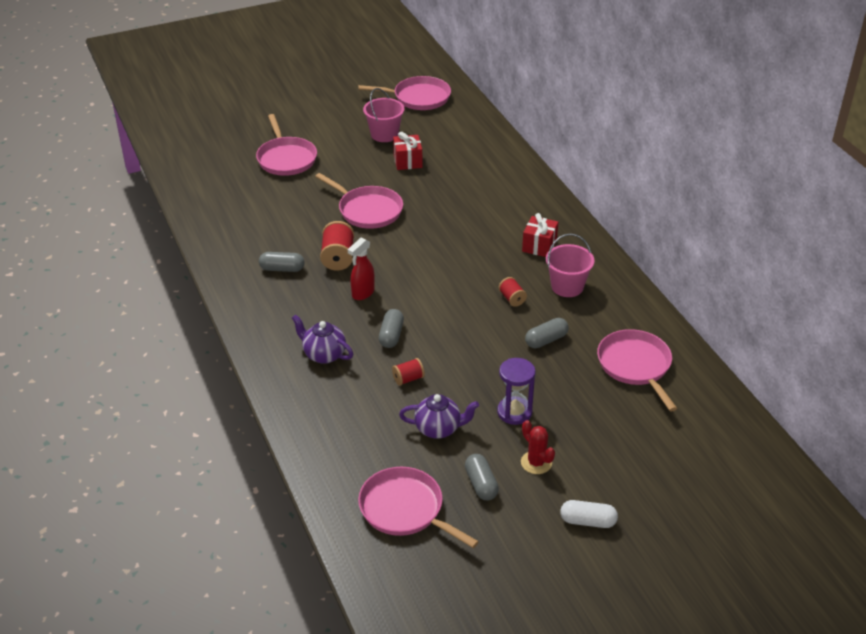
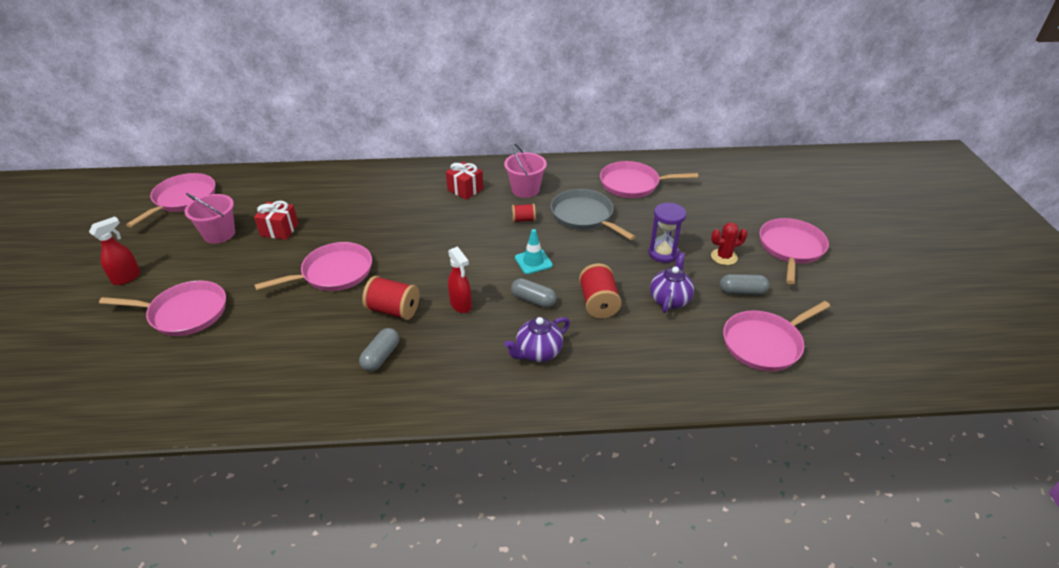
camera: 70 degrees left, 0 degrees up
(310, 117) = (127, 277): none -> red spray bottle
(408, 379) = (598, 303): red spool -> red spool, size x1.71
(448, 322) = (533, 261): none -> turquoise traffic cone
(546, 340) = (584, 216): grey capsule -> grey pan
(588, 521) = (791, 248): white capsule -> pink pan

